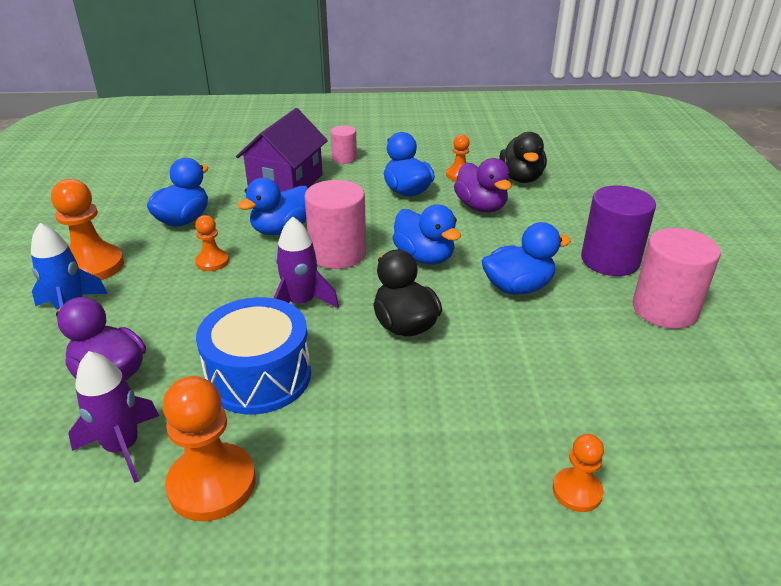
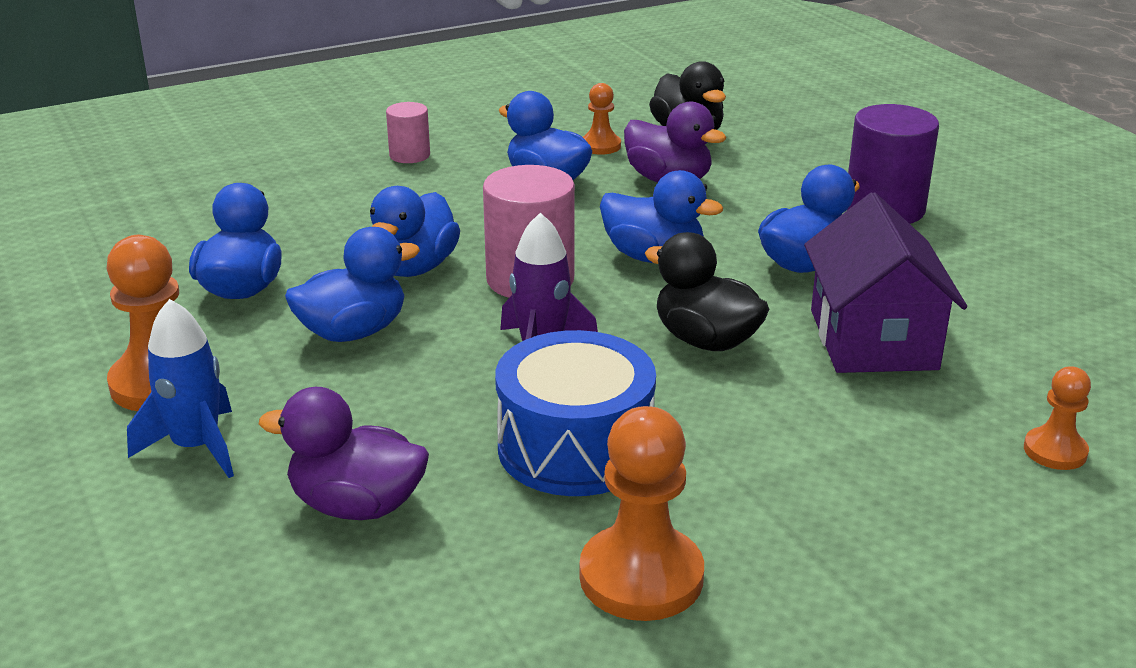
camera: 25 degrees left, 5 degrees down
(122, 447) = (476, 578): purple rocket -> none
(212, 262) = (353, 332): orange pawn -> blue duck
(286, 183) = (354, 205): purple house -> purple house (873, 339)
(664, 309) = (989, 248): pink cylinder -> none

